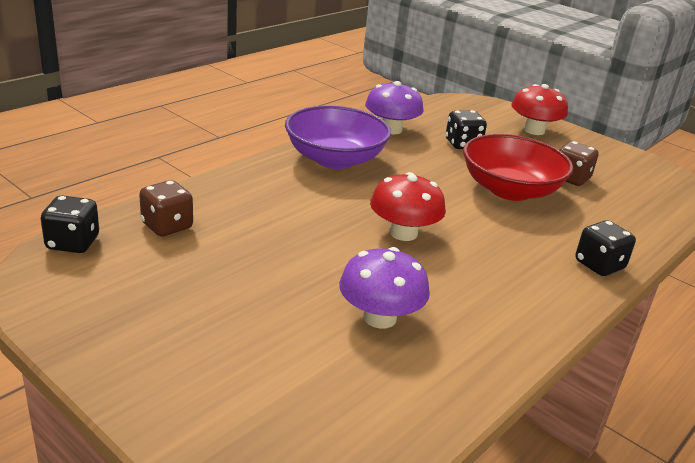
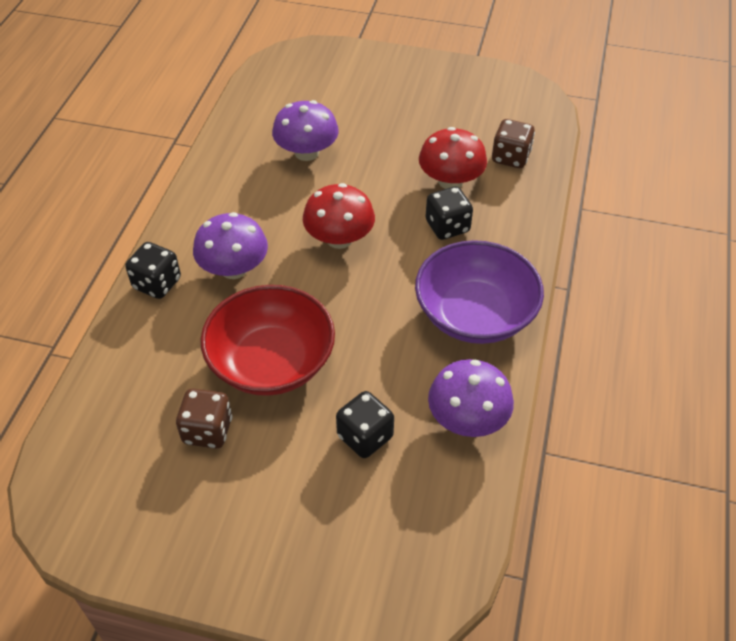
camera: 155 degrees right, 20 degrees up
(73, 243) = (545, 116): black dice -> black dice (447, 227)
(518, 249) = (234, 268): none -> purple mushroom
(534, 130) = (288, 550): red mushroom -> red mushroom (450, 181)

